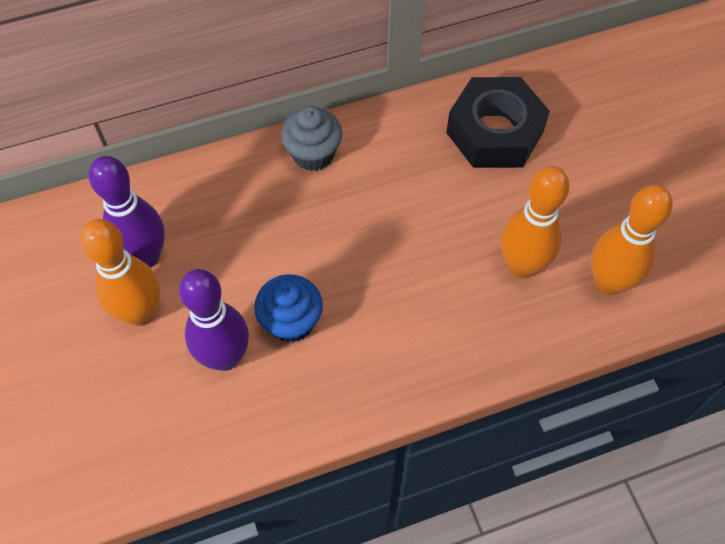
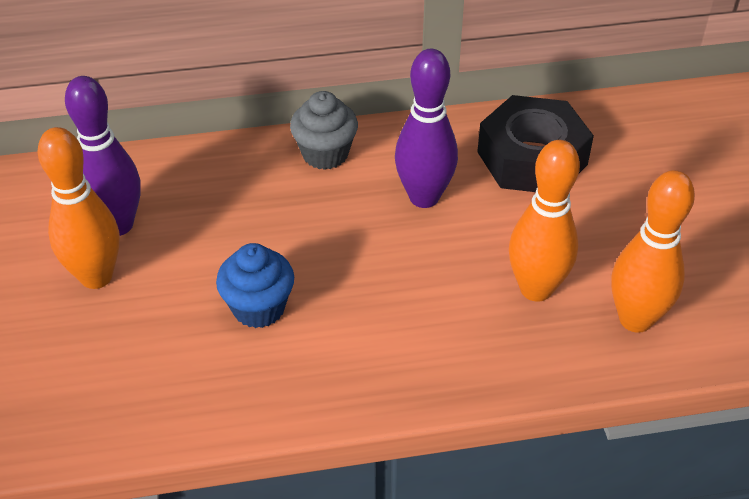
camera: 10 degrees right, 15 degrees down
(225, 357) = (175, 332): purple bowling pin -> purple bowling pin (424, 197)

